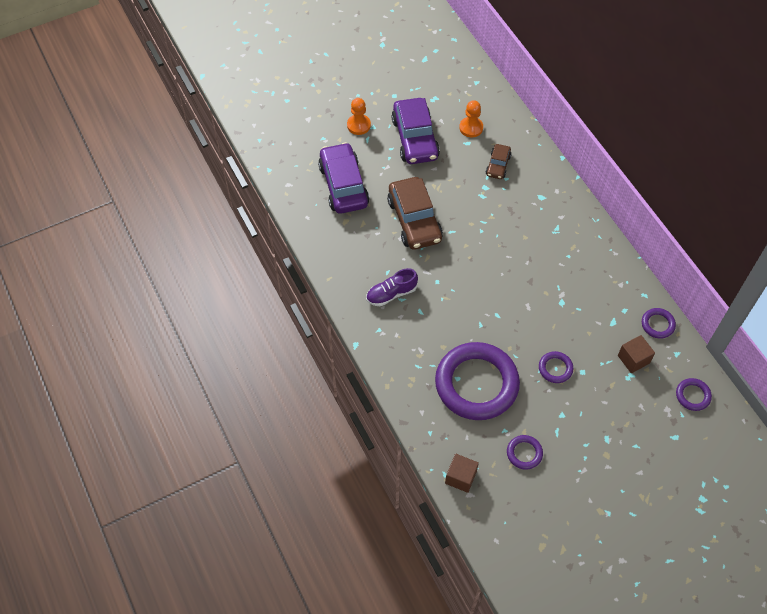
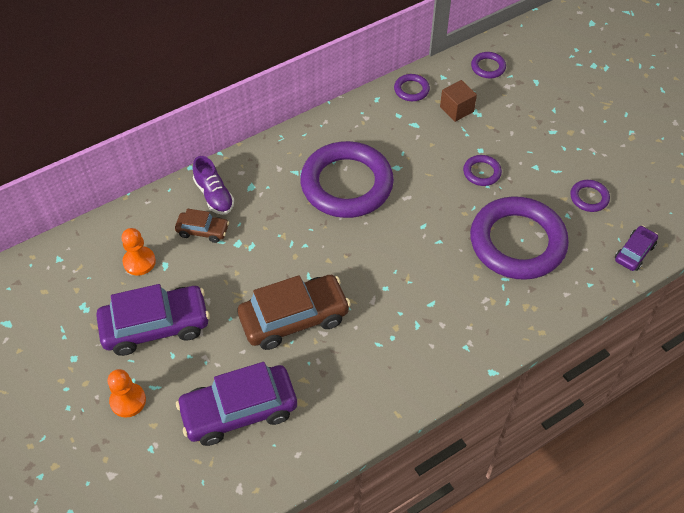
camera: 95 degrees left, 5 degrees down
(391, 294) = (411, 337): purple shoe -> purple shoe (214, 195)
(460, 477) = (634, 252): brown cube -> purple car
(543, 263) = (346, 184): none -> purple ring

